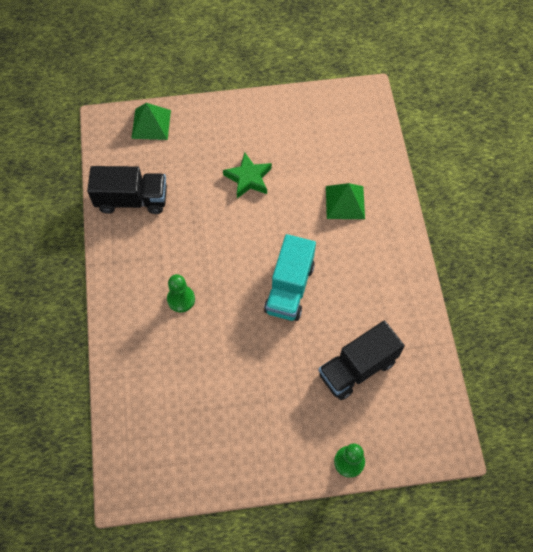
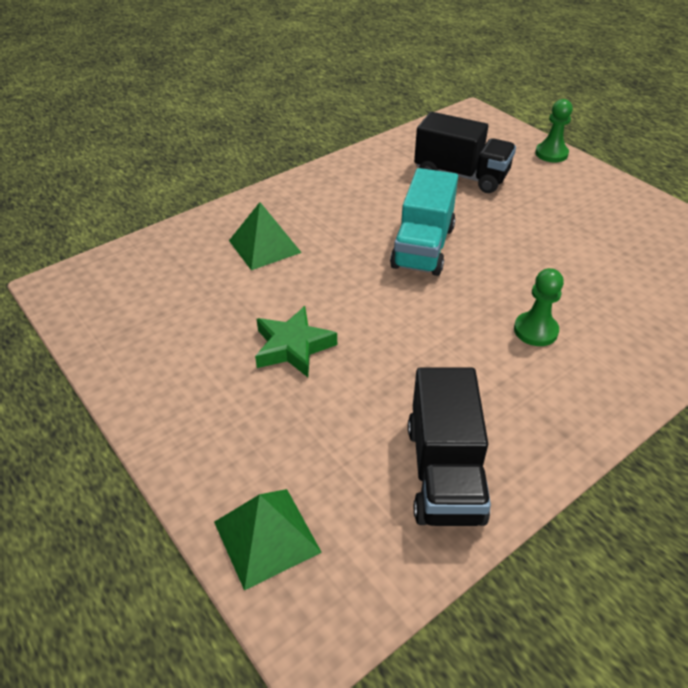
camera: 120 degrees left, 20 degrees down
(132, 200) = (444, 472): black truck -> black truck turned 150 degrees counterclockwise
(289, 288) = (423, 247): turquoise truck -> turquoise truck turned 120 degrees clockwise

